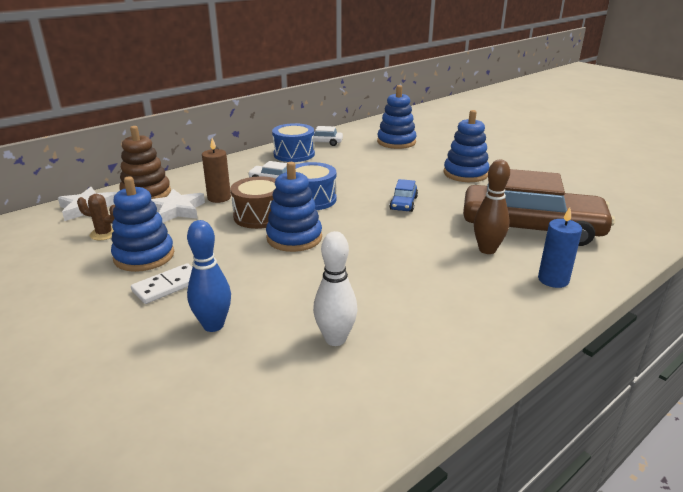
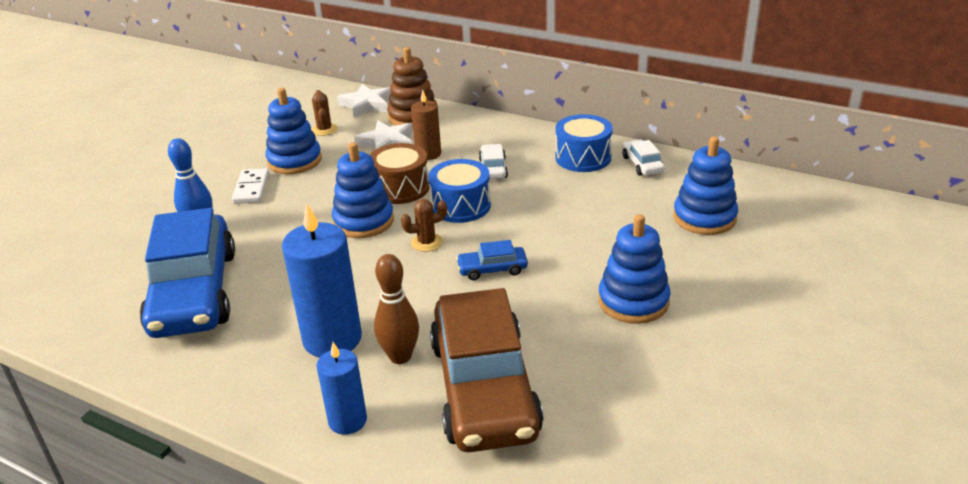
camera: 70 degrees right, 5 degrees up
(168, 286) = (251, 188): white domino -> white domino turned 60 degrees clockwise
(335, 339) = (194, 292): white bowling pin -> blue car
(350, 219) = (426, 242): none -> brown cactus
(452, 273) = (332, 339): none -> blue candle

